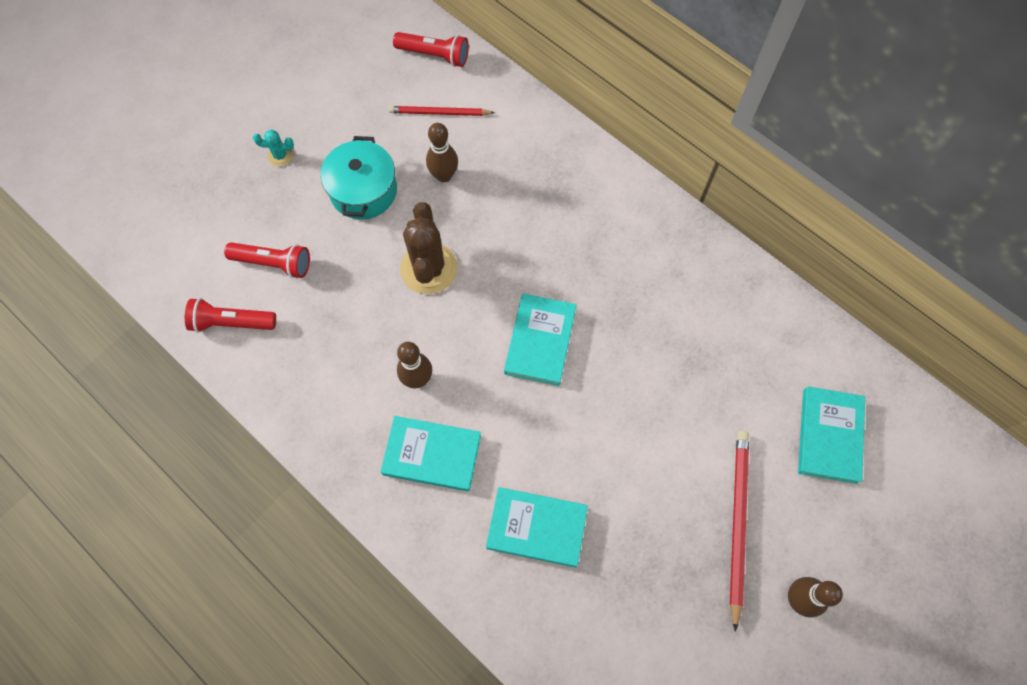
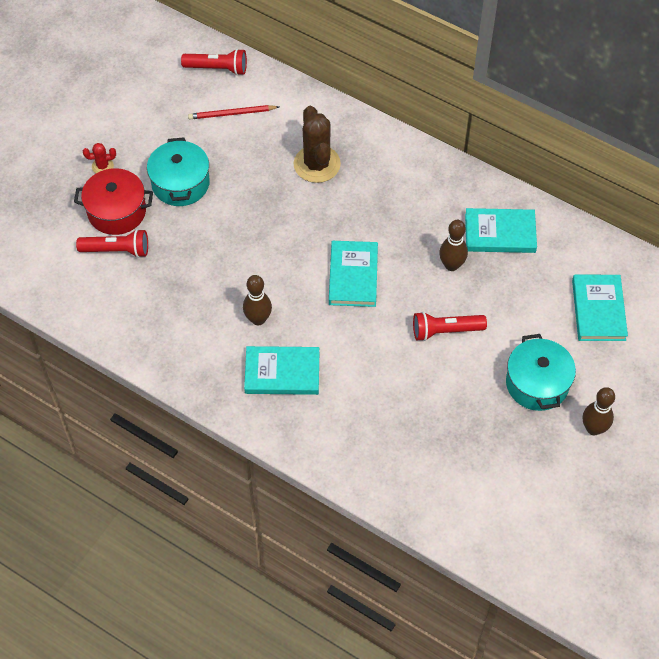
camera: 10 degrees left, 10 degrees down
(232, 322) = (92, 300): red flashlight -> red flashlight (445, 331)
(280, 155) = (102, 166): turquoise cactus -> red cactus
(284, 214) = (117, 211): none -> red pot
(429, 268) = (249, 235): brown cactus -> brown cactus (317, 164)
(444, 175) = (246, 162): brown bowling pin -> brown bowling pin (451, 265)
(536, 528) = (378, 412): turquoise book -> turquoise book (500, 233)
(737, 523) = (537, 383): red pencil -> turquoise pot

